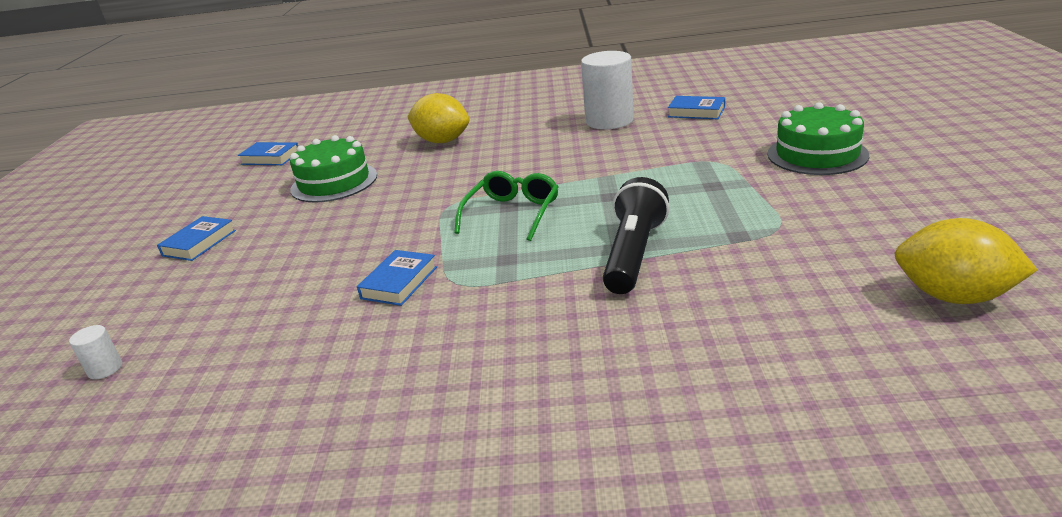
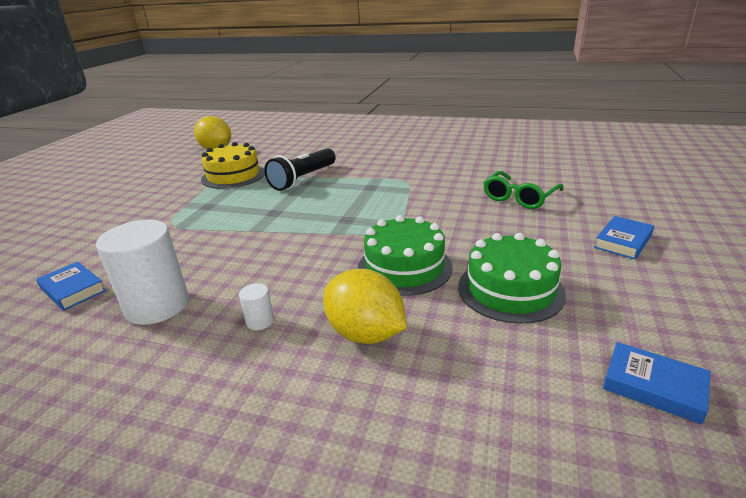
camera: 165 degrees left, 0 degrees up
(105, 369) = (601, 173): white cylinder -> white cylinder (260, 321)
(399, 282) = (437, 186): blue book -> none
(512, 214) = (348, 214): green glasses -> green glasses (519, 197)
(768, 236) = (233, 176): none -> yellow cake
(817, 154) = (113, 214): green cake -> green cake (404, 267)

